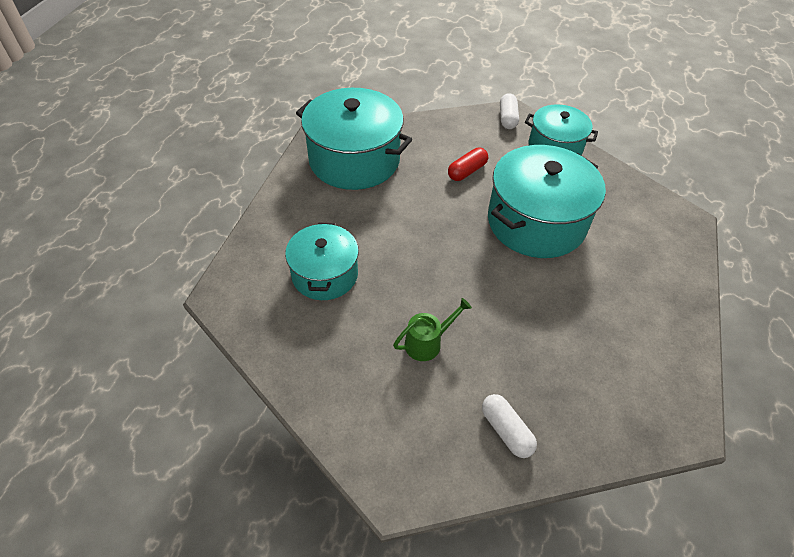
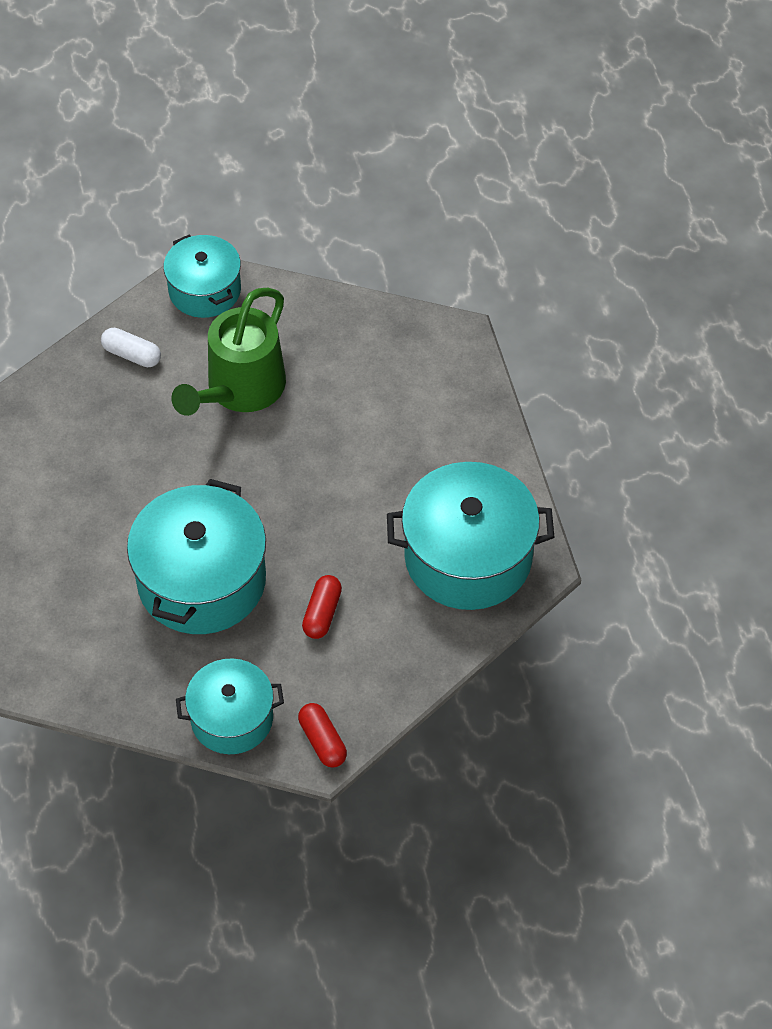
camera: 150 degrees right, 5 degrees up
(325, 274) = (382, 403): turquoise pot -> turquoise pot (204, 290)
(428, 342) = (239, 390): green watering can -> green watering can, size x2.09
(507, 118) = (322, 741): white capsule -> red capsule

